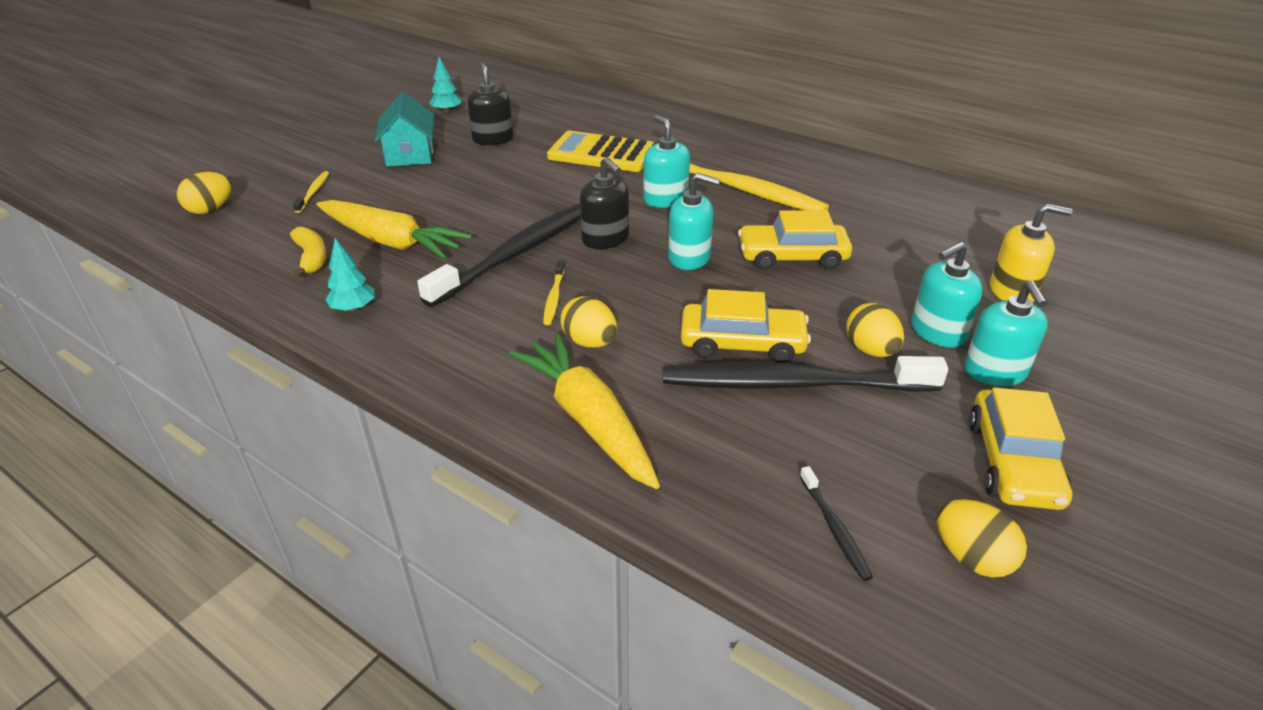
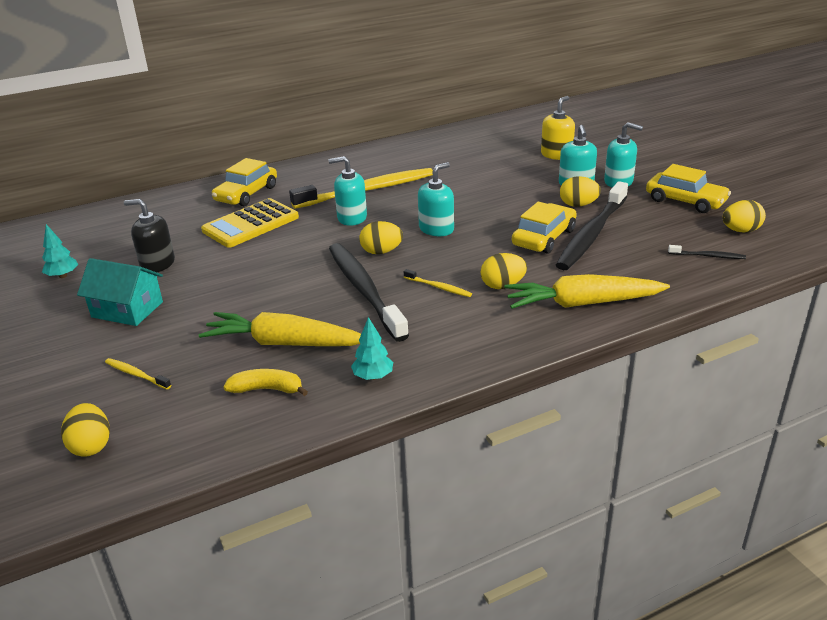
camera: 60 degrees left, 5 degrees down
(391, 241) = (284, 343): yellow carrot -> yellow carrot turned 135 degrees counterclockwise
(605, 239) = (381, 252): black soap dispenser -> yellow egg
(792, 257) = (468, 198): yellow car -> yellow car (246, 194)

